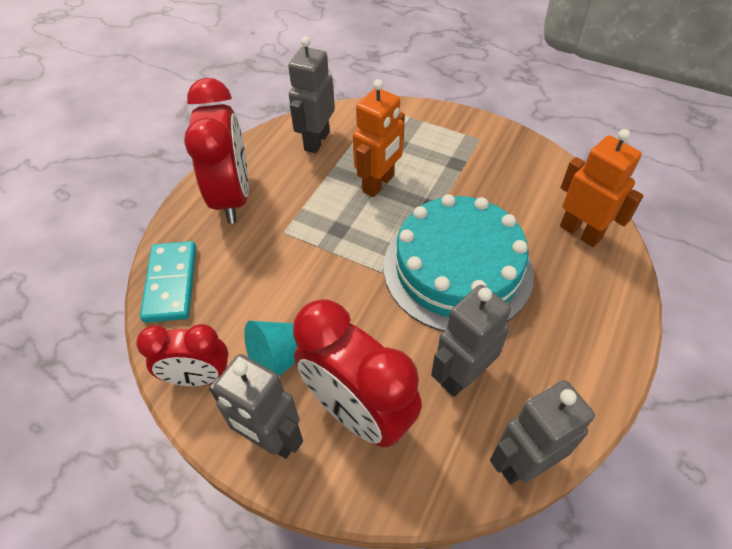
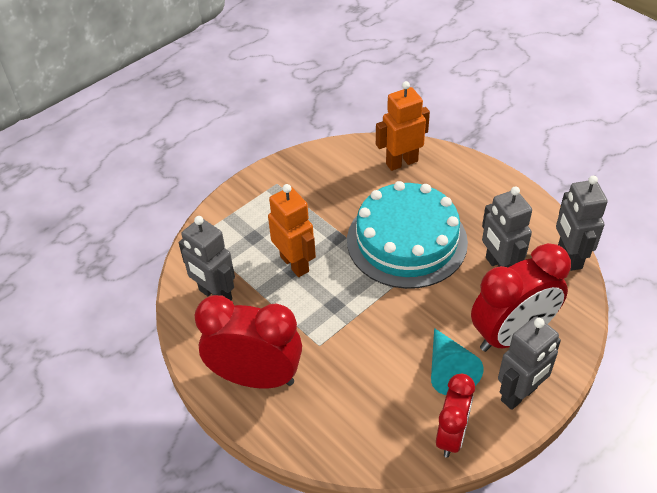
camera: 70 degrees left, 5 degrees down
(171, 283) = (343, 445): turquoise domino -> none

